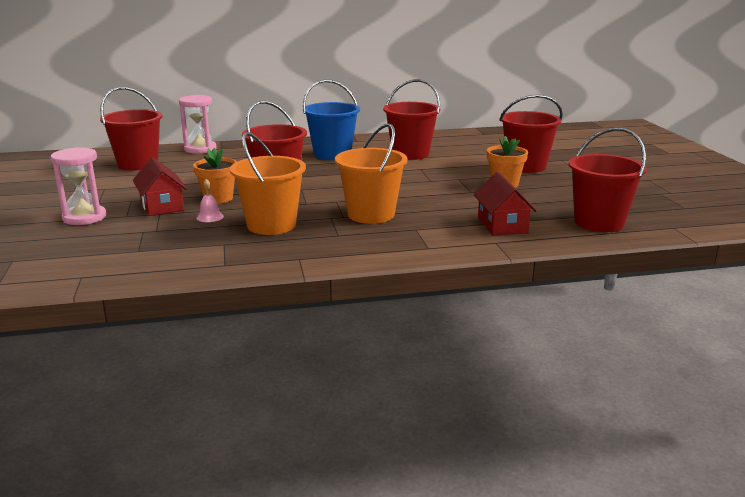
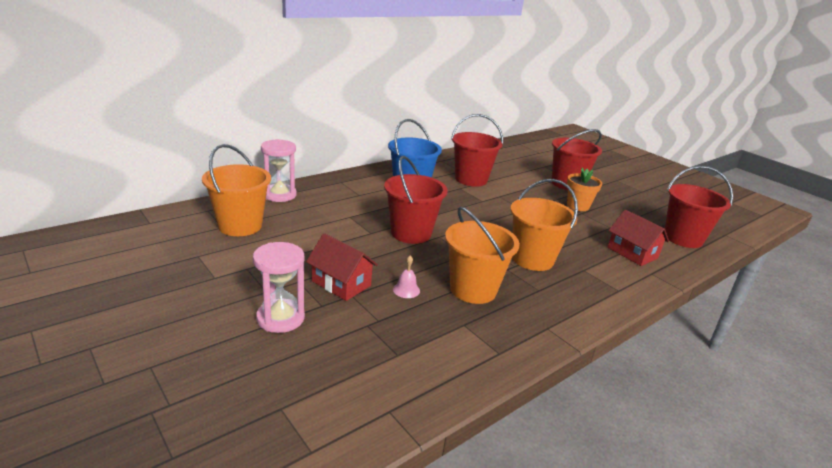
camera: 30 degrees left, 5 degrees up
(138, 164) = (240, 226): red bucket -> orange bucket
(218, 198) = (382, 262): orange flower pot -> none

